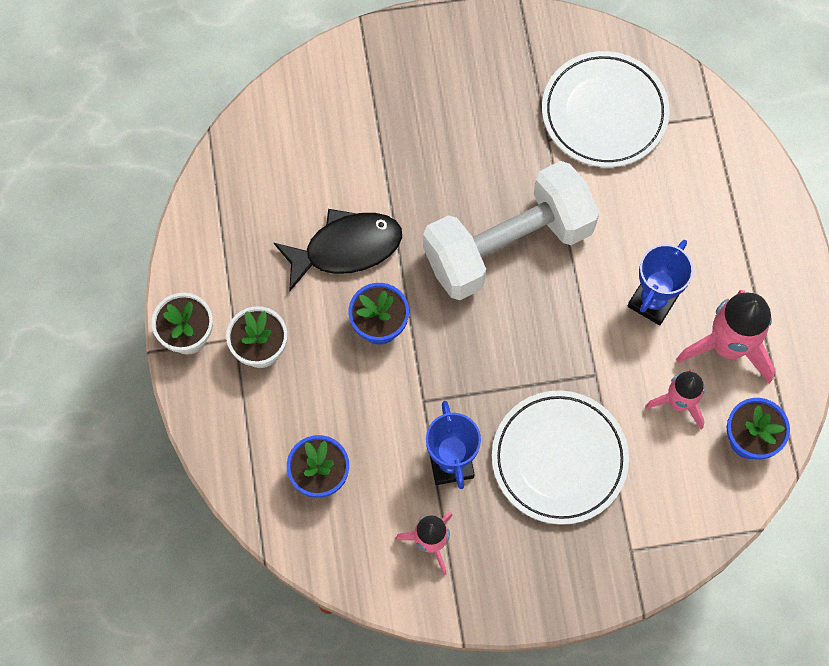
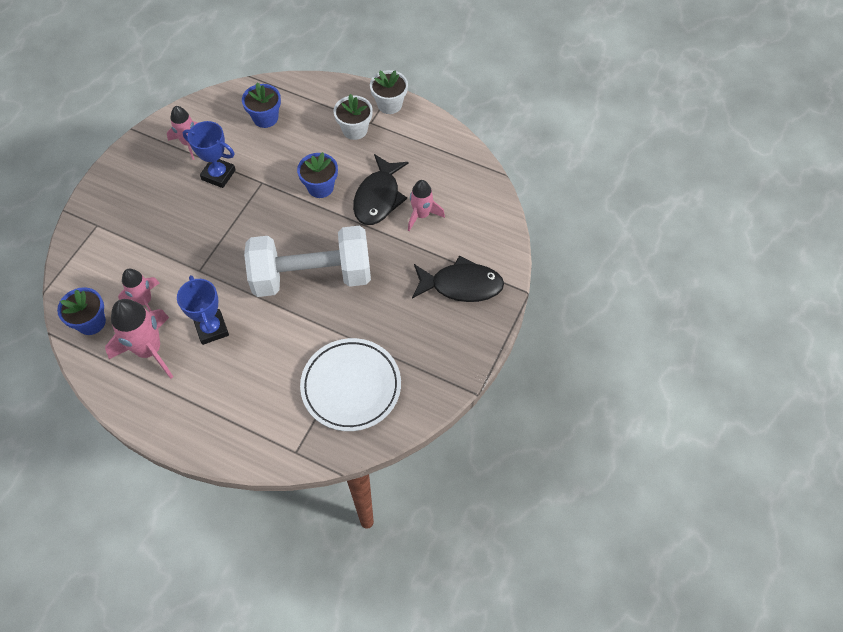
camera: 125 degrees right, 10 degrees down
(336, 184) = (421, 215): none -> pink rocket
(400, 84) = (461, 285): none -> black fish
(508, 245) = (312, 276): white dumbbell -> white dumbbell turned 75 degrees clockwise
(559, 459) = (173, 223): white plate -> none

